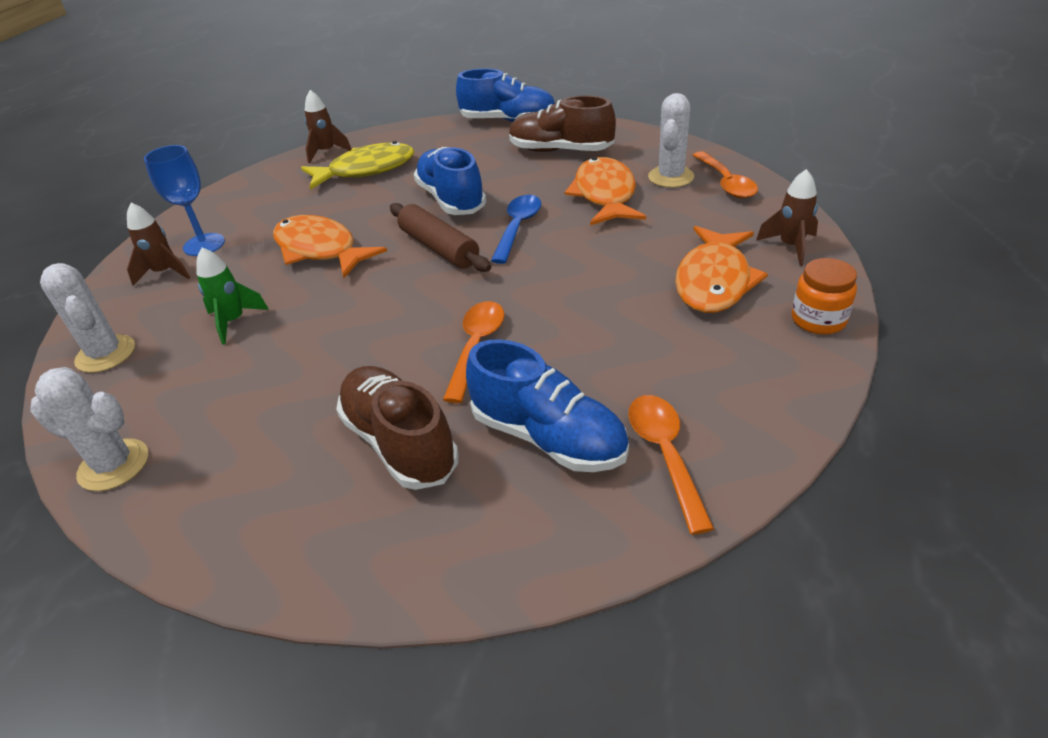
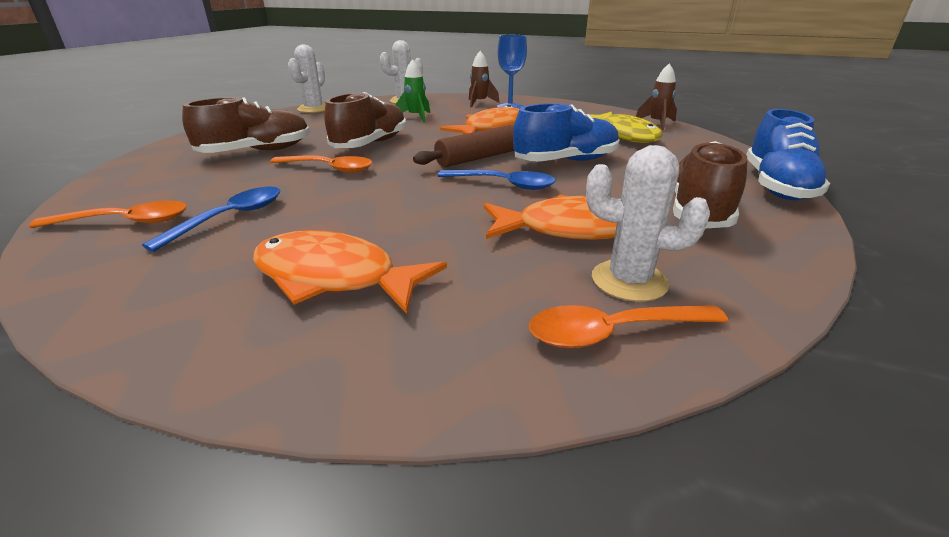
camera: 90 degrees right, 10 degrees down
(375, 336) = (370, 144): none -> brown shoe
(548, 437) = (204, 186): blue shoe -> none
(632, 375) = (230, 218): none -> blue spoon
(790, 246) = (374, 362): brown rocket -> none
(818, 320) = (181, 344): orange jar -> none

